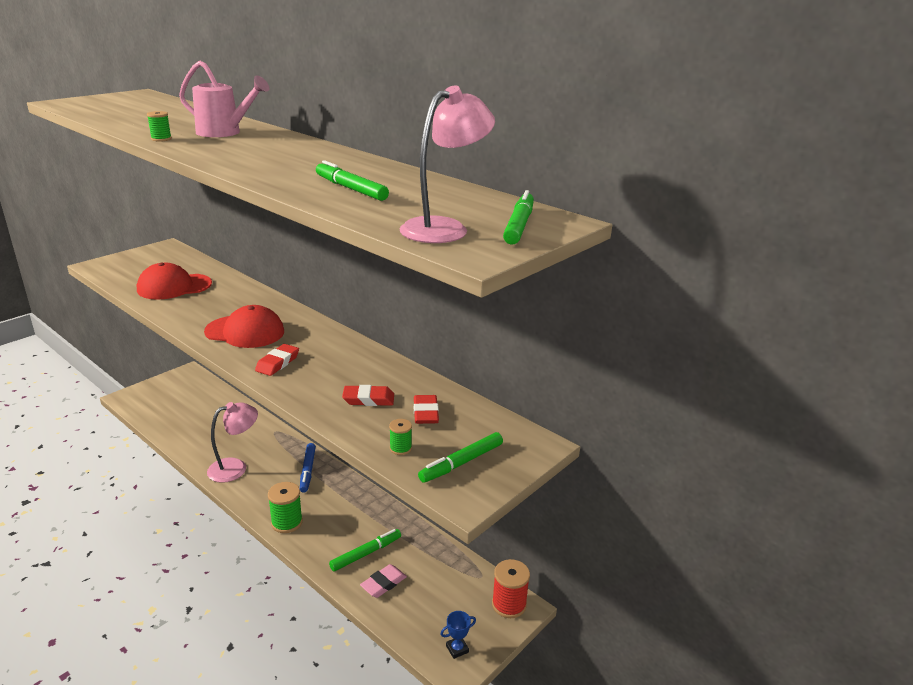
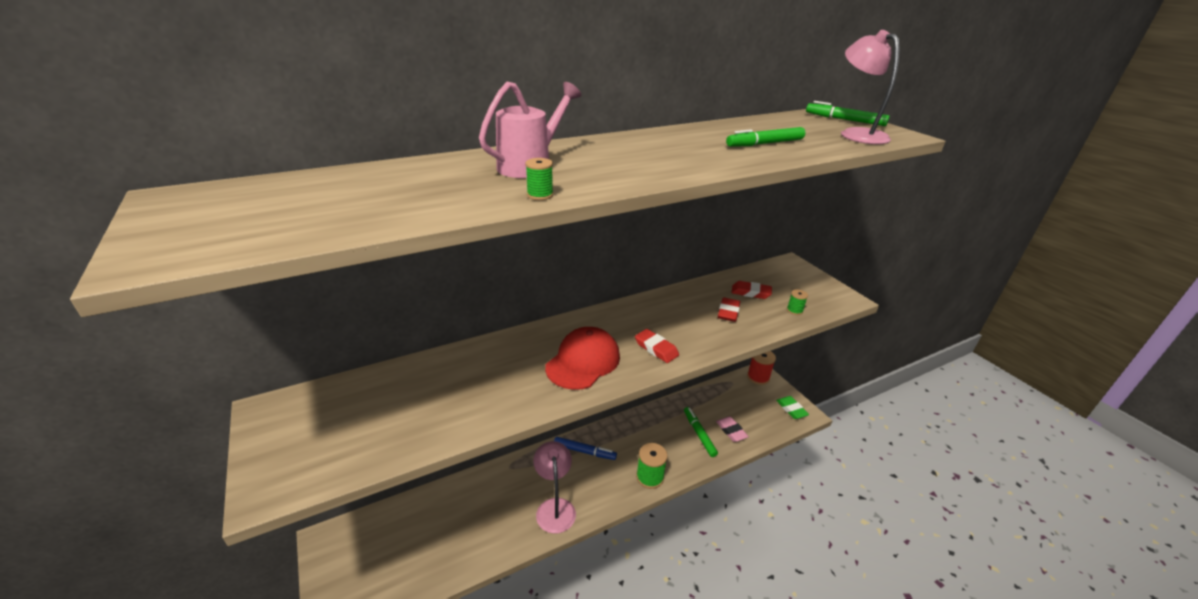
camera: 70 degrees left, 5 degrees up
(174, 287) = (425, 407): red cap -> none
(457, 649) = (791, 409): blue trophy -> green eraser
(461, 463) = (811, 292): green marker -> none

